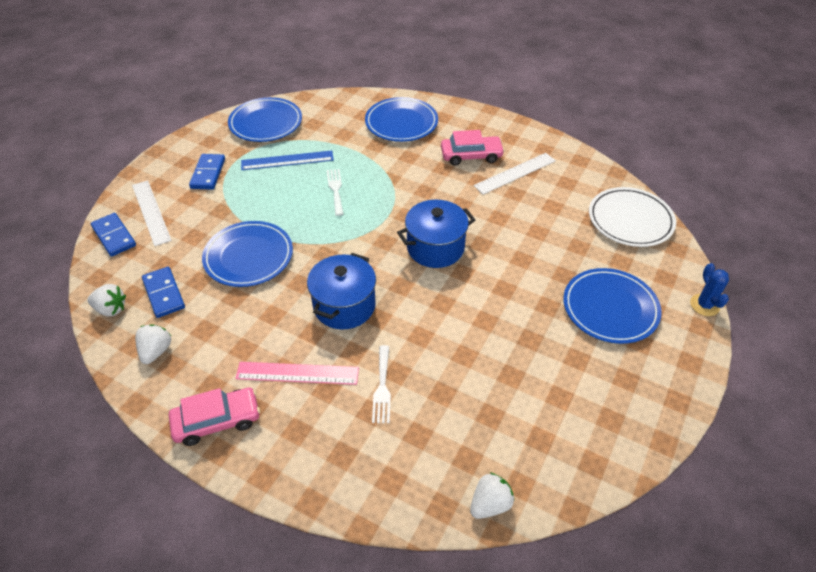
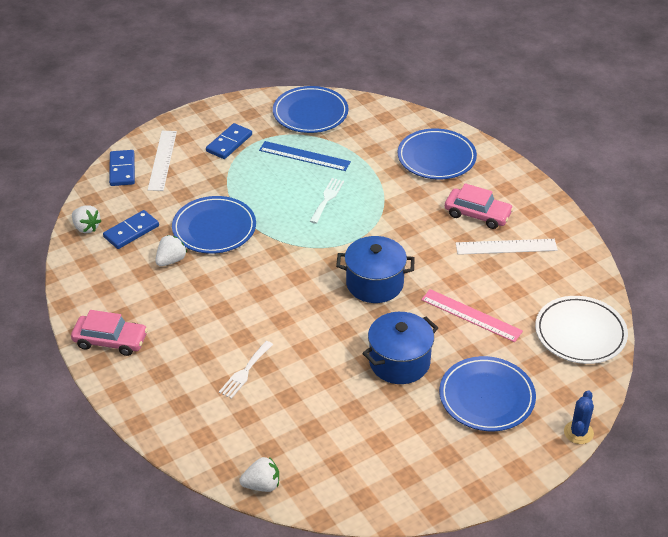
camera: 30 degrees right, 5 degrees down
(156, 351) = (99, 273): white strawberry -> white strawberry (171, 260)
(164, 294) = (131, 231): blue domino -> blue domino turned 45 degrees clockwise
(297, 373) = (189, 333): pink ruler -> pink ruler (471, 315)
(344, 306) = (262, 299): blue pot -> blue pot (399, 362)

